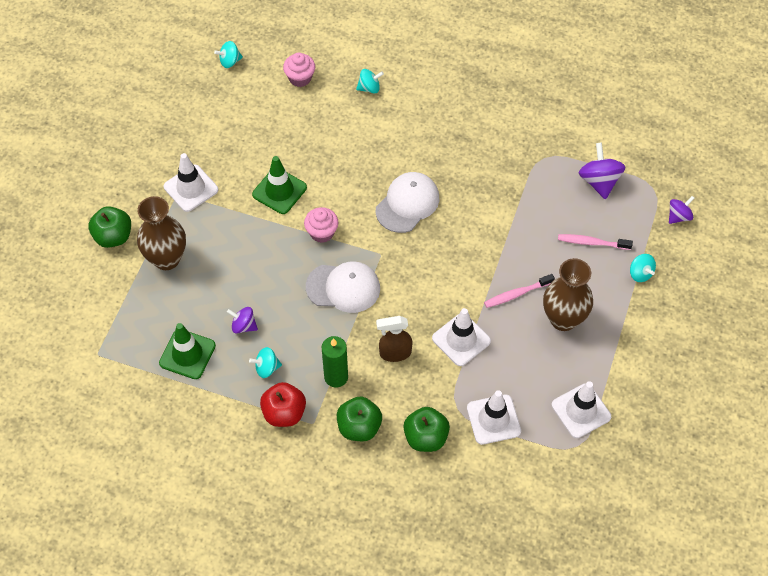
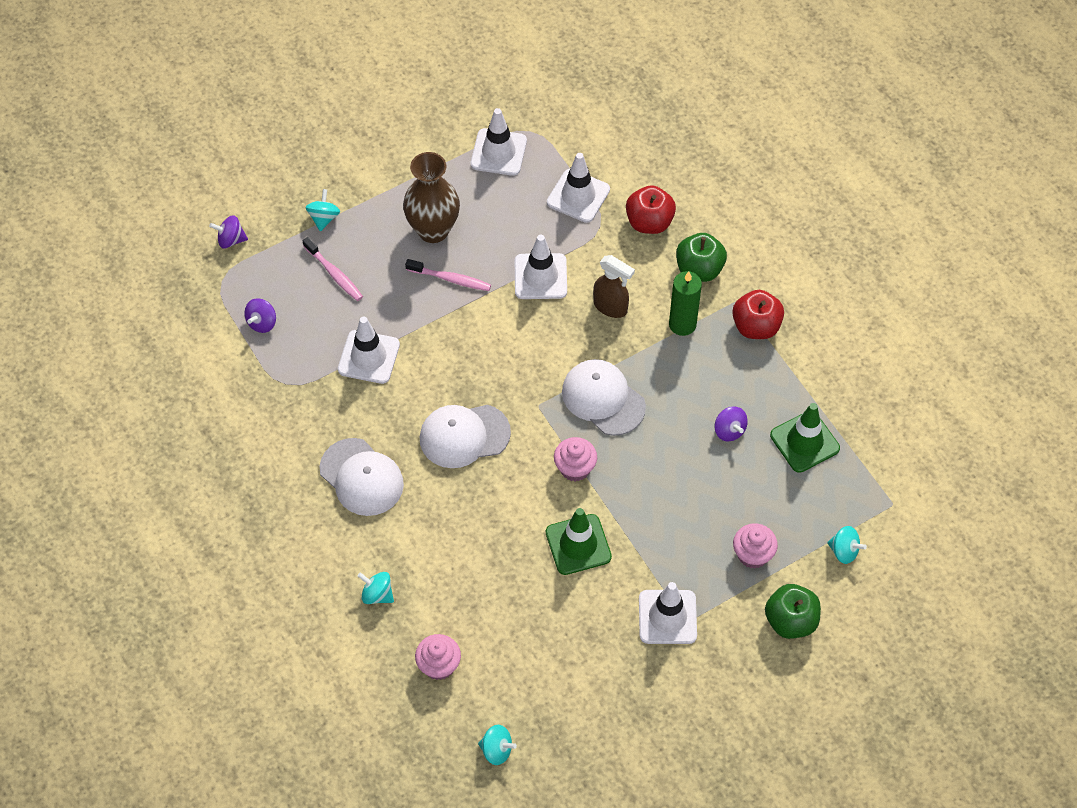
camera: 140 degrees left, 0 degrees up
(166, 259) = (753, 554): brown vase -> pink cupcake
(266, 368) = (739, 376): turquoise spinning top -> turquoise spinning top (844, 551)
(426, 437) = (649, 222): green apple -> red apple
(442, 139) = (361, 477): none -> white cap
(513, 208) = (368, 357): none -> white traffic cone
(599, 181) = (262, 323): purple spinning top -> purple spinning top, size x0.62

